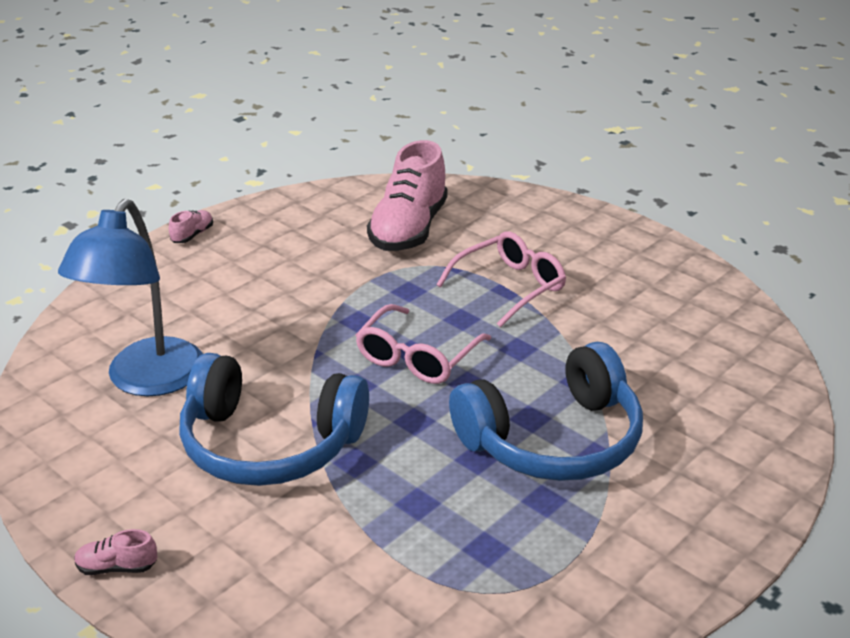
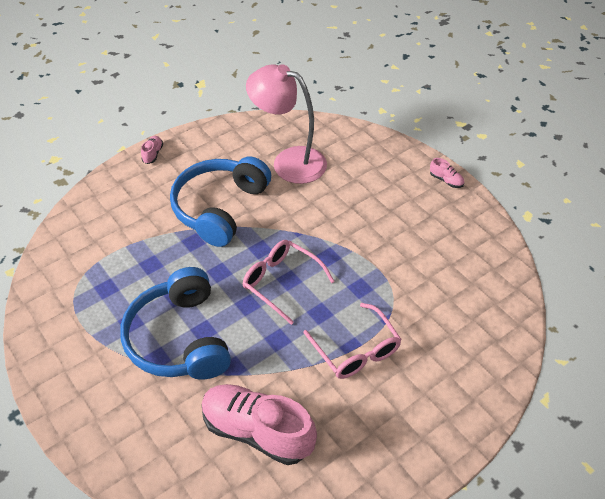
camera: 100 degrees right, 15 degrees up
(147, 381) = (289, 161): blue lamp -> pink lamp
(409, 229) = (447, 299): pink shoe -> pink shoe (257, 431)

